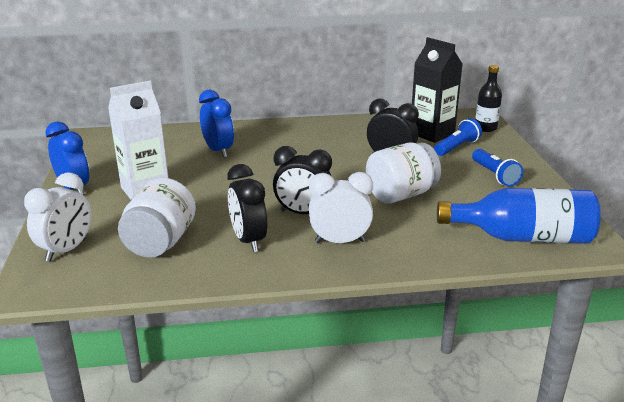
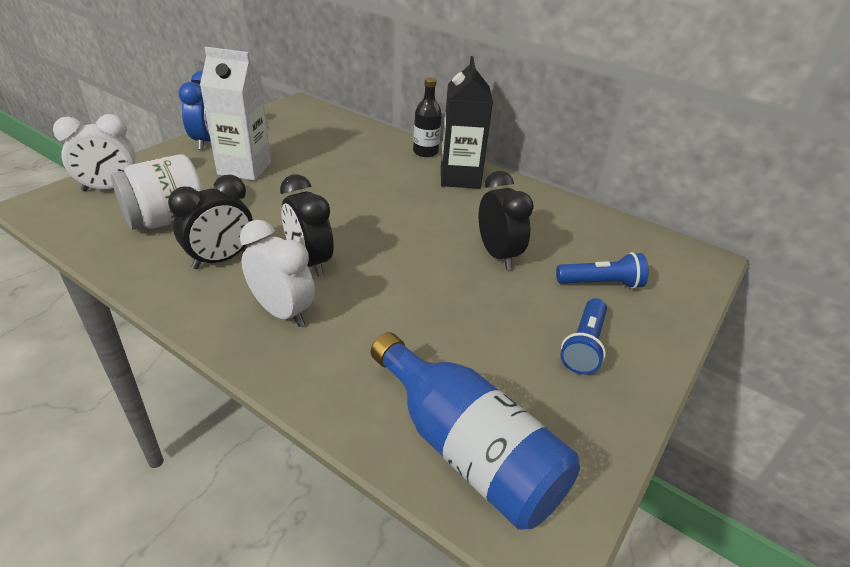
camera: 40 degrees right, 10 degrees up
(218, 151) = (360, 162): blue clock -> none
(248, 240) = (221, 259): black clock -> black clock turned 150 degrees counterclockwise
(401, 195) = (432, 301): white jar -> none
(432, 133) = (601, 251): black carton -> black carton (460, 178)
(485, 128) = (686, 280): black bottle -> black bottle (425, 152)

